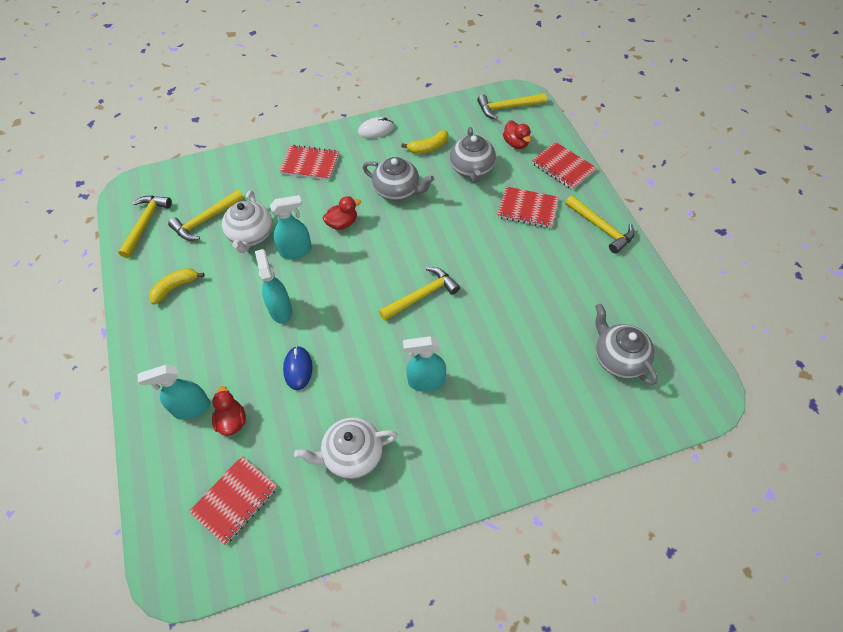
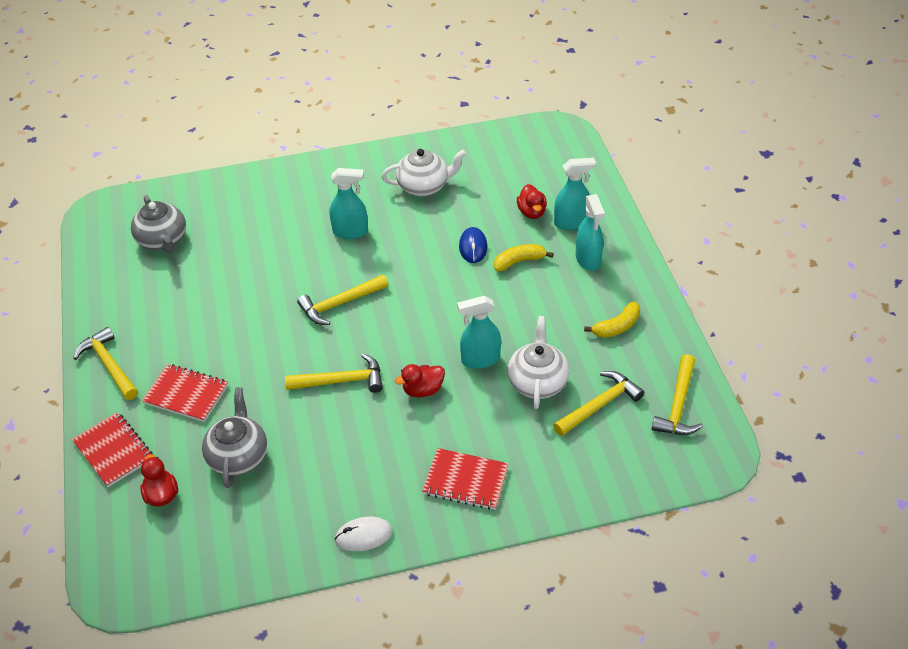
camera: 175 degrees left, 10 degrees down
(235, 500) = (521, 165): red notebook -> none
(280, 310) = (494, 298): turquoise spray bottle -> turquoise spray bottle (588, 259)
(397, 191) = (346, 430): grey teapot -> none
(428, 147) = (290, 497): yellow banana -> yellow banana (519, 261)
(507, 108) = (147, 565): yellow hammer -> yellow hammer (341, 381)

